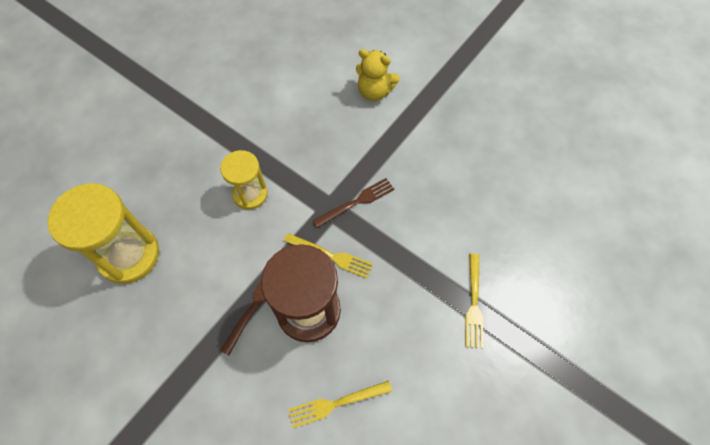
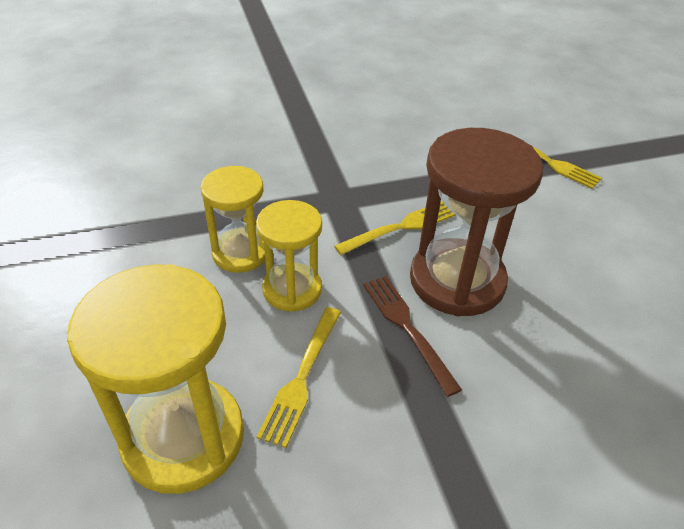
camera: 55 degrees left, 20 degrees down
(242, 235) = (292, 289): none -> yellow hourglass
(335, 404) = (600, 317): yellow fork -> yellow fork (302, 378)
(357, 202) = (352, 176): brown fork -> none
(374, 91) = (232, 102): yellow teddy bear -> none

